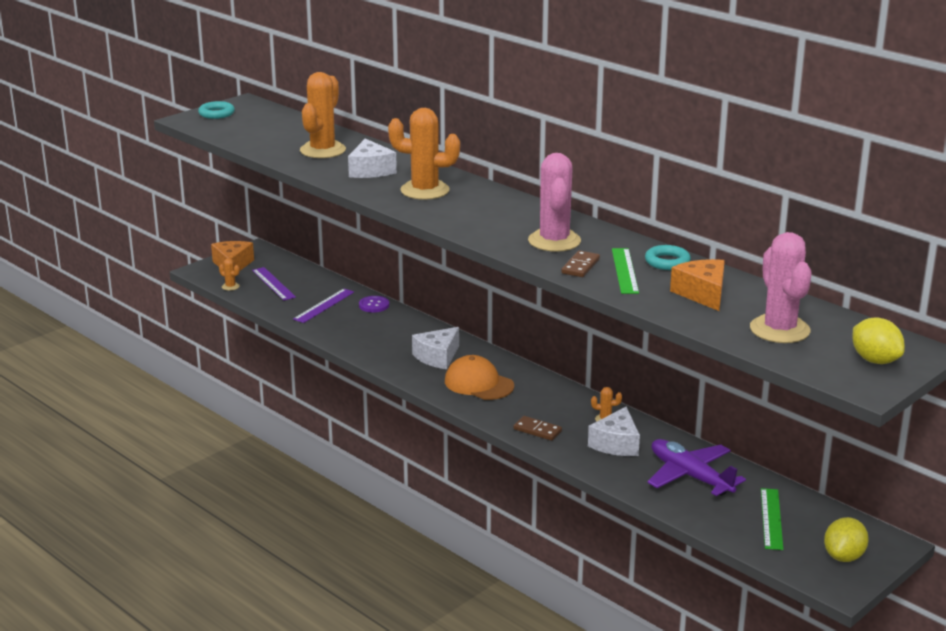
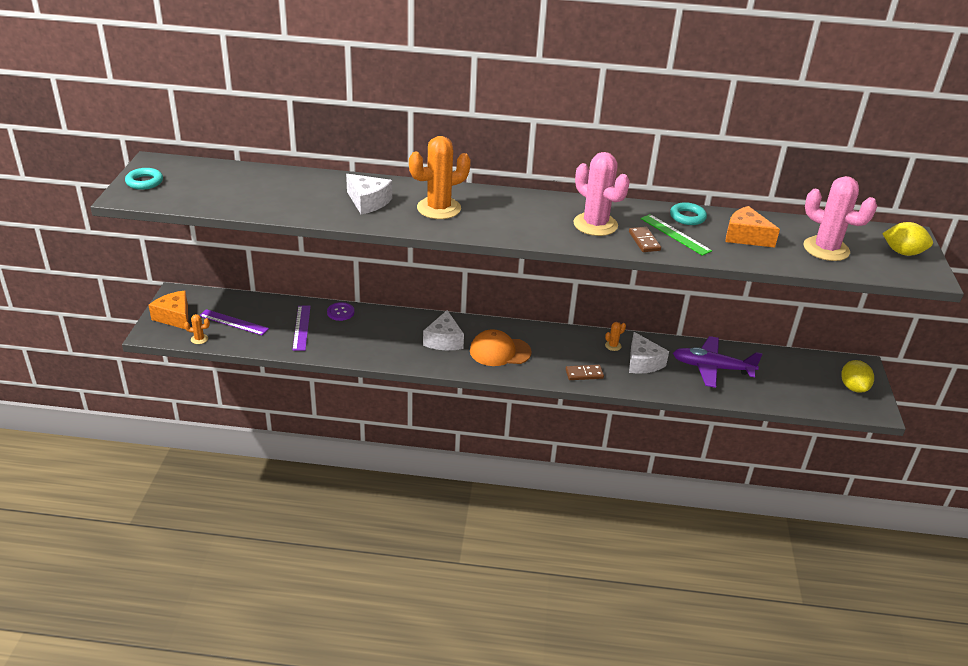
camera: 40 degrees left, 10 degrees up
(323, 150) = (299, 193): orange cactus -> none
(771, 518) = (789, 378): green ruler -> none

